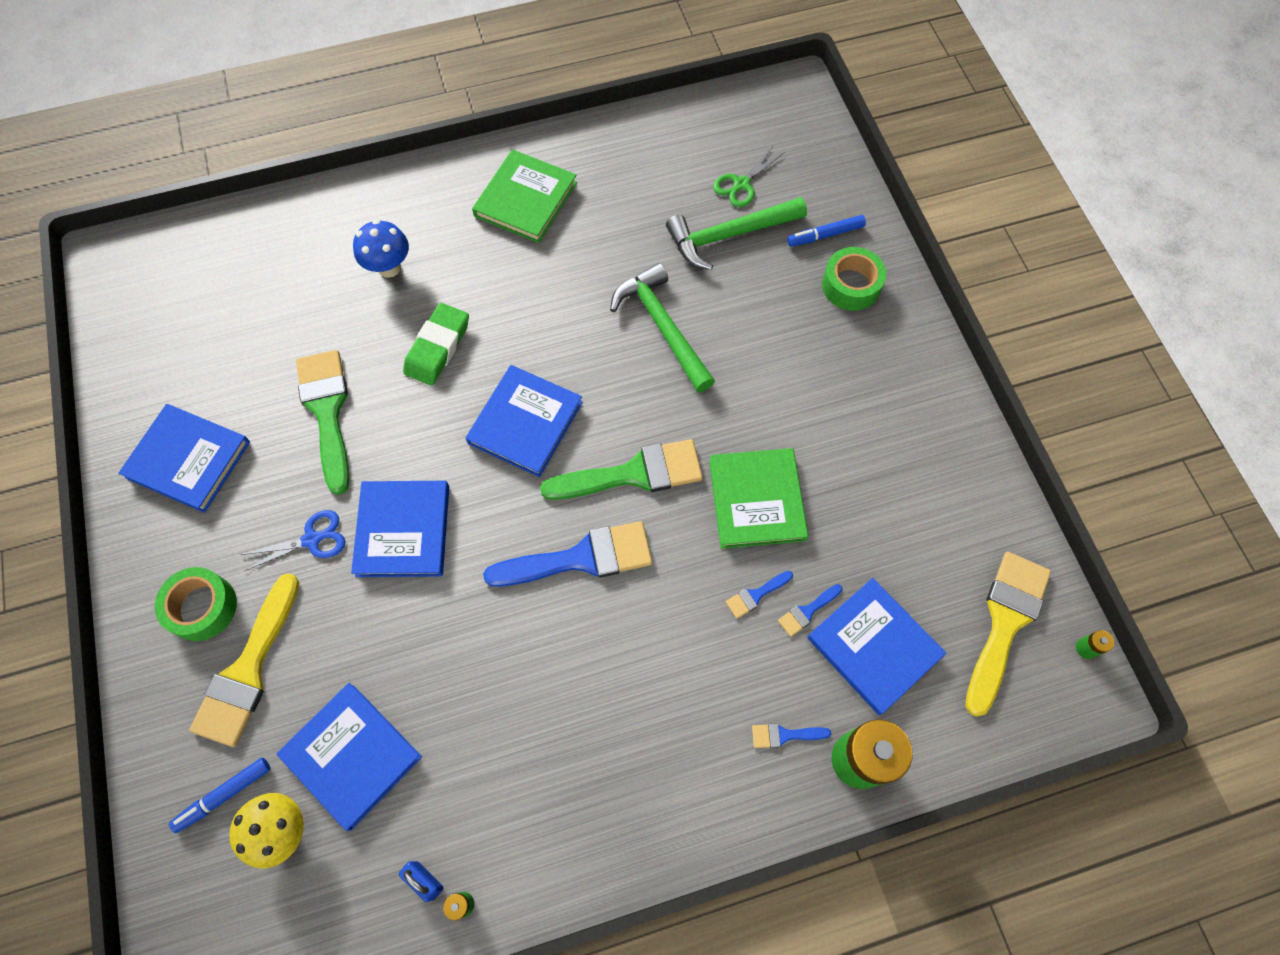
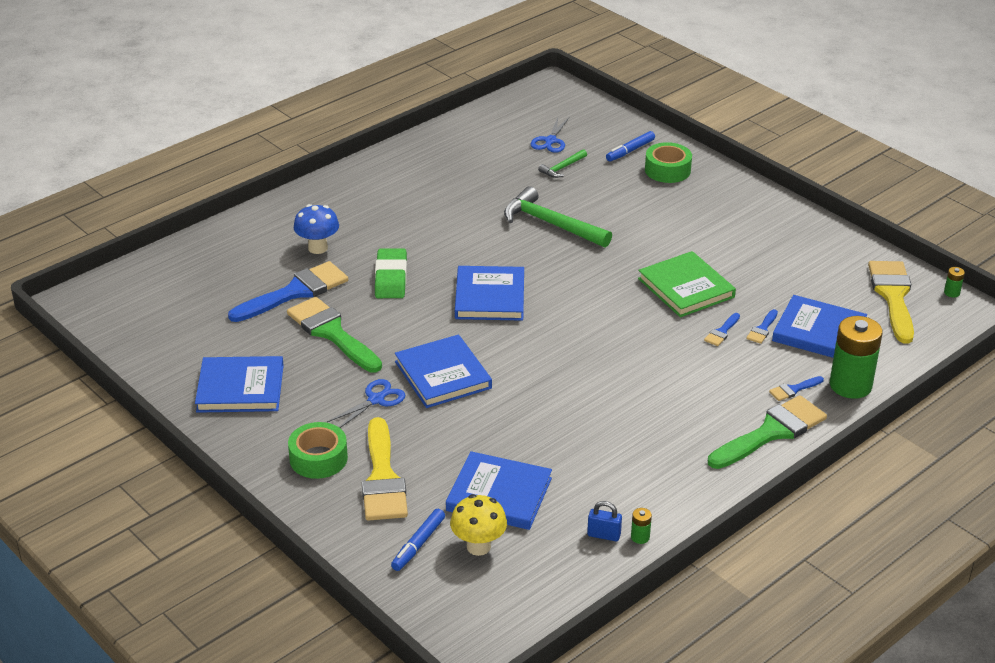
camera: 25 degrees left, 30 degrees down
(525, 199) = (395, 187): green book -> none
(581, 558) = (586, 350): blue brush -> blue brush (295, 292)
(633, 474) = (590, 300): green brush -> green brush (771, 432)
(729, 236) = (562, 168): green hammer -> green hammer, size x0.50
(741, 184) = (550, 141): green scissors -> blue scissors

